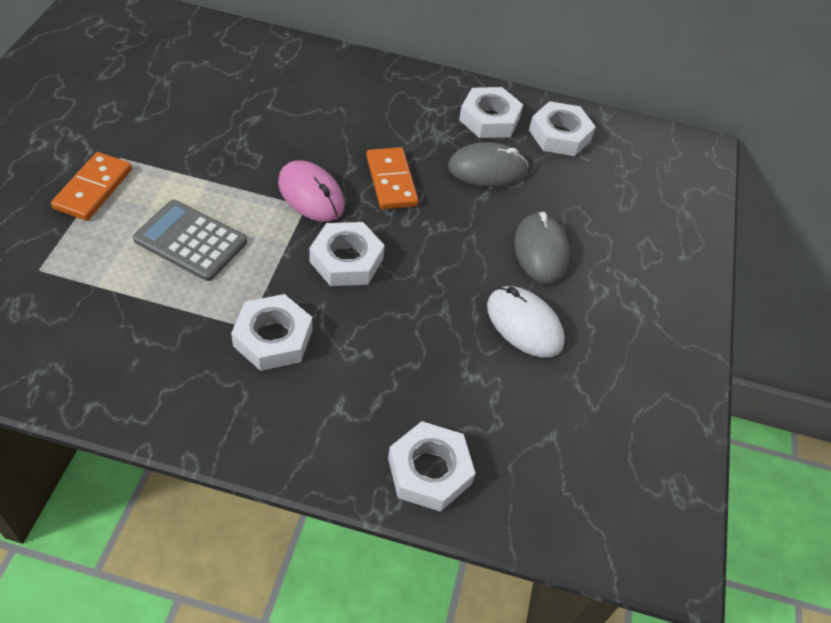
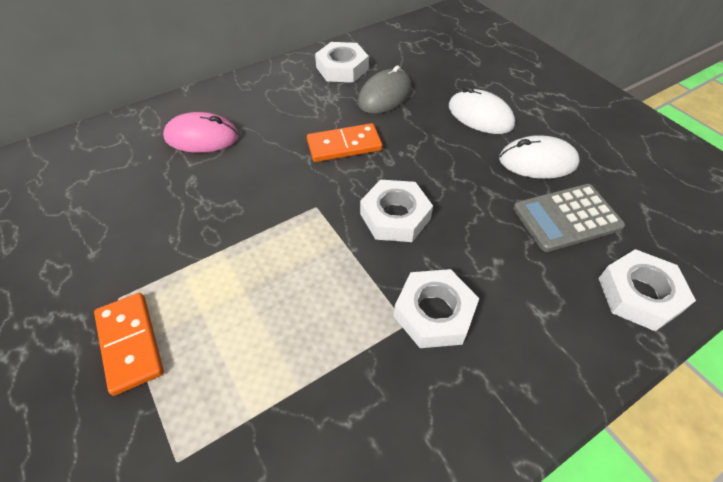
camera: 40 degrees left, 0 degrees up
(190, 241) = (274, 305): grey calculator -> grey calculator (566, 218)
(311, 195) = (309, 196): pink mouse -> pink mouse (202, 137)
(391, 181) = (344, 145): orange domino -> orange domino turned 45 degrees counterclockwise
(541, 251) = (480, 116): grey mouse -> white mouse
(559, 135) = (391, 50): white nut -> none

